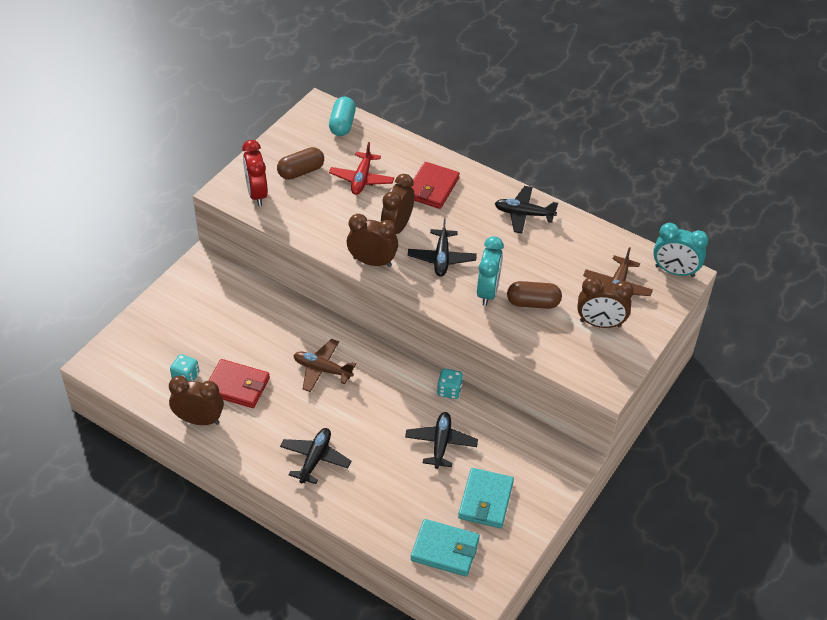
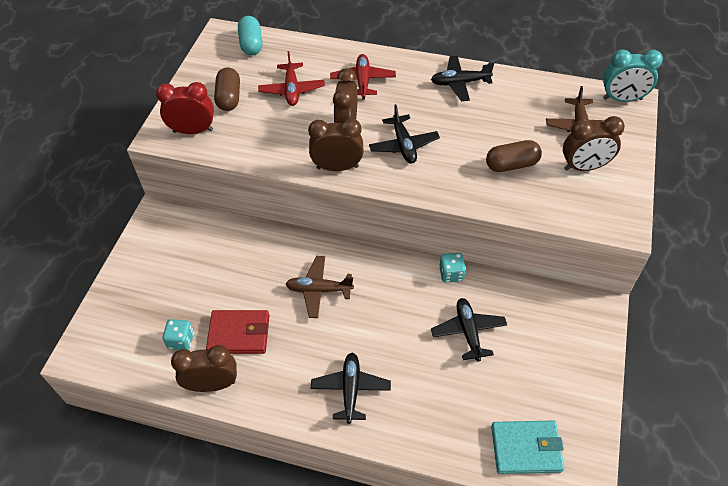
camera: 15 degrees left, 5 degrees up
(257, 194) = (193, 131): red clock -> red clock turned 120 degrees clockwise
(301, 171) = (229, 98): brown capsule -> brown capsule turned 45 degrees counterclockwise
(432, 188) = (363, 81): red wallet -> red plane
(485, 500) = (539, 379): turquoise wallet -> none
(488, 292) = (463, 166): turquoise clock -> none

